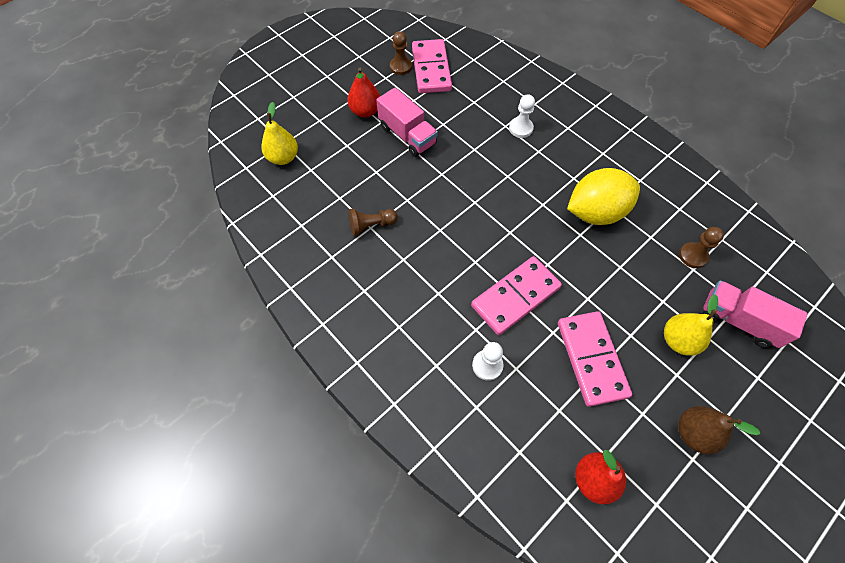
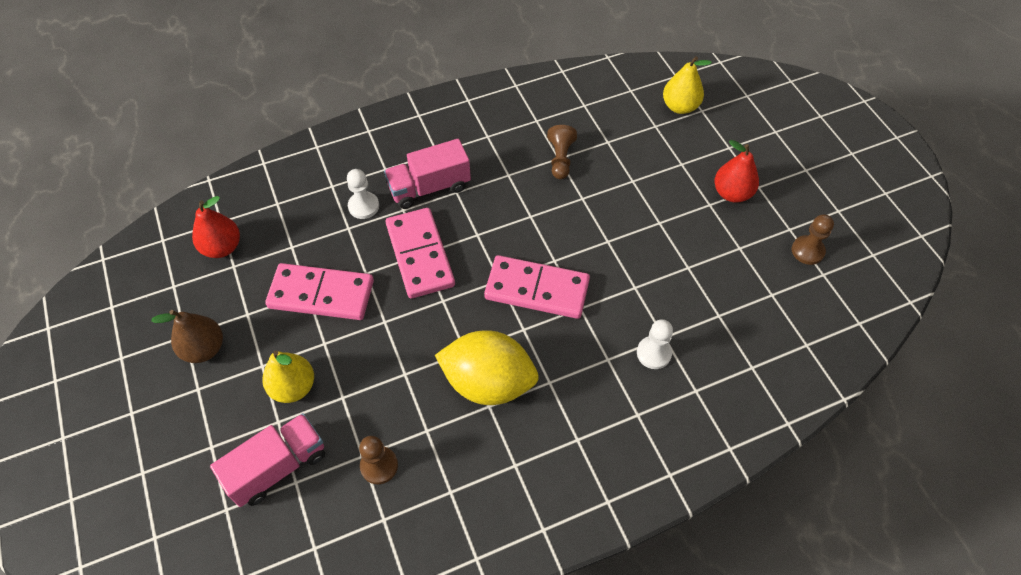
camera: 110 degrees right, 5 degrees down
(407, 135) = (679, 224): pink truck -> pink truck (429, 187)
(431, 69) = (796, 285): pink domino -> pink domino (537, 290)
(595, 212) = (488, 382): yellow lemon -> yellow lemon turned 75 degrees counterclockwise

